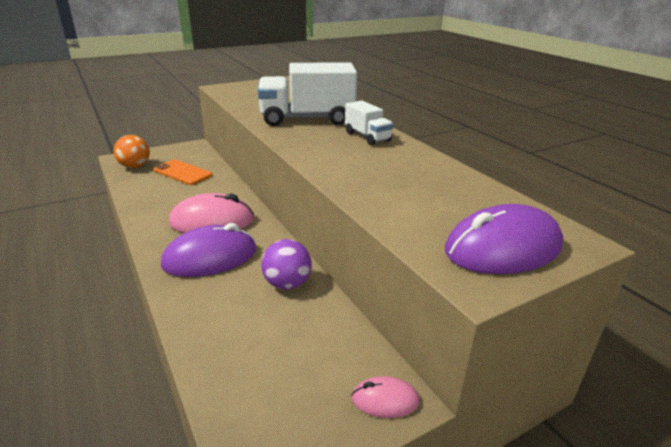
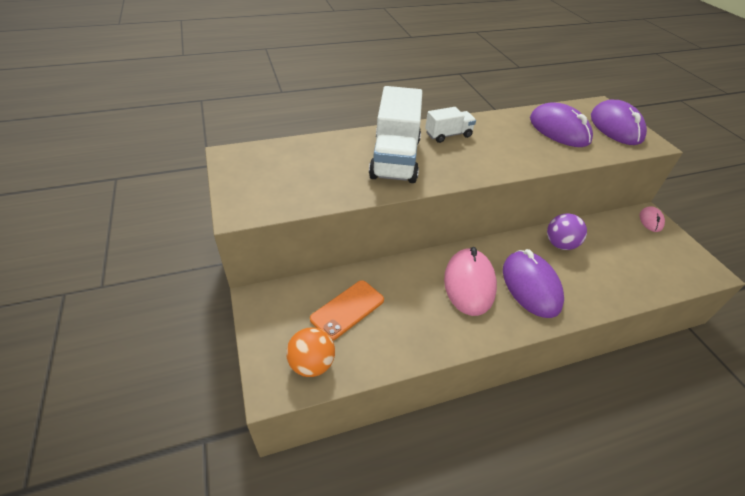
camera: 80 degrees left, 15 degrees up
(440, 197) = (559, 130): none -> purple mouse

